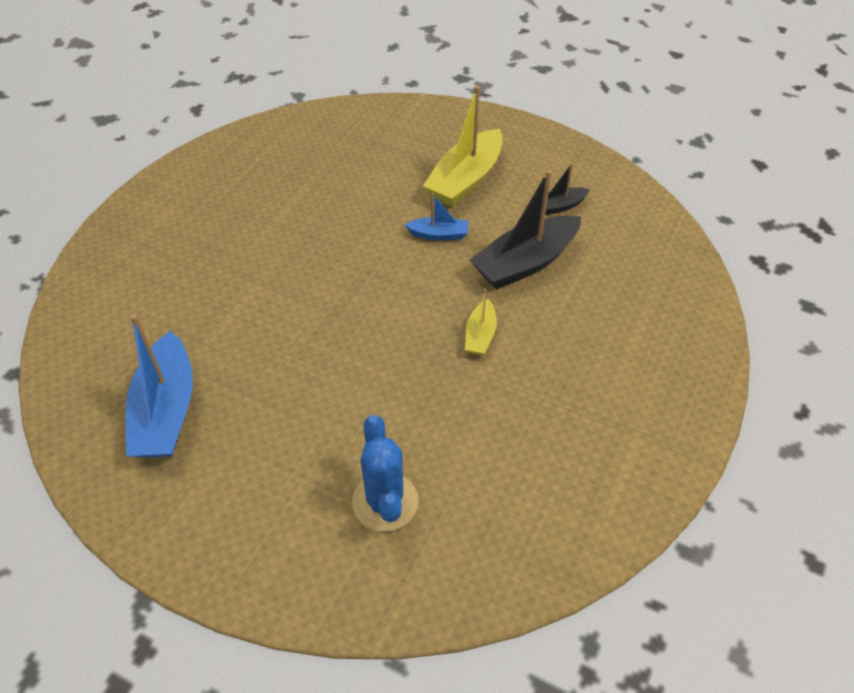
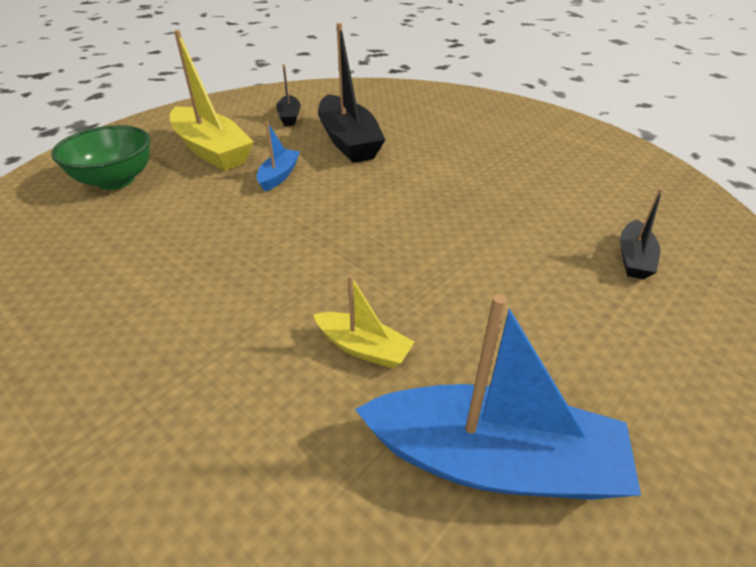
camera: 75 degrees left, 10 degrees down
(385, 502) = (634, 258): blue cactus -> black boat
(396, 148) = (116, 180): none -> green bowl
(480, 335) = (428, 175): yellow boat -> yellow boat (363, 348)

